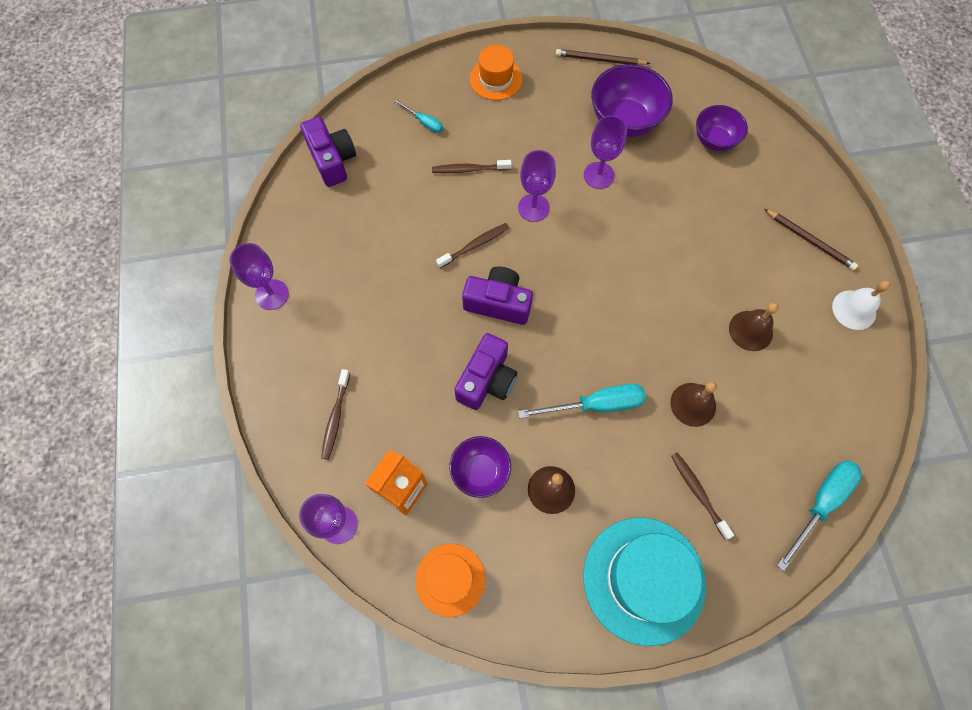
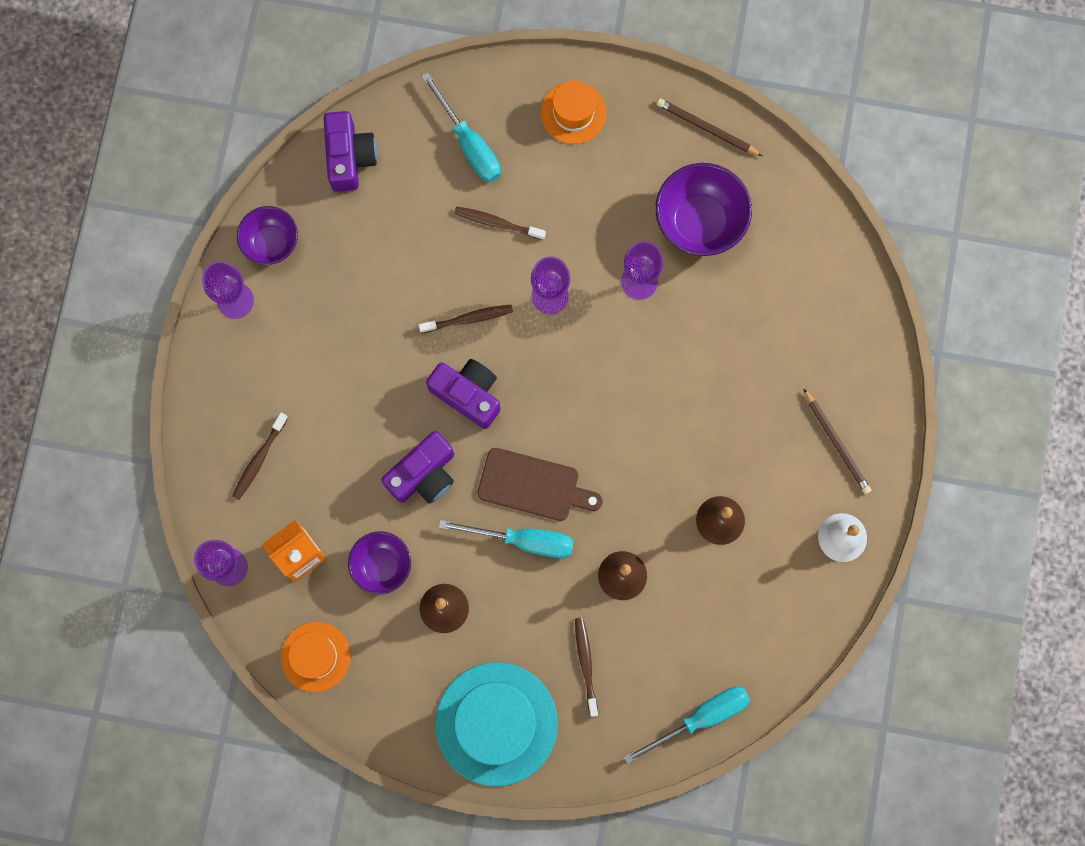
camera: 20 degrees right, 10 degrees up
(424, 122) = (469, 143): turquoise screwdriver -> turquoise screwdriver, size x1.80
(584, 357) = (533, 486): none -> brown cutting board
(714, 140) = (791, 283): purple bowl -> purple bowl (271, 243)

